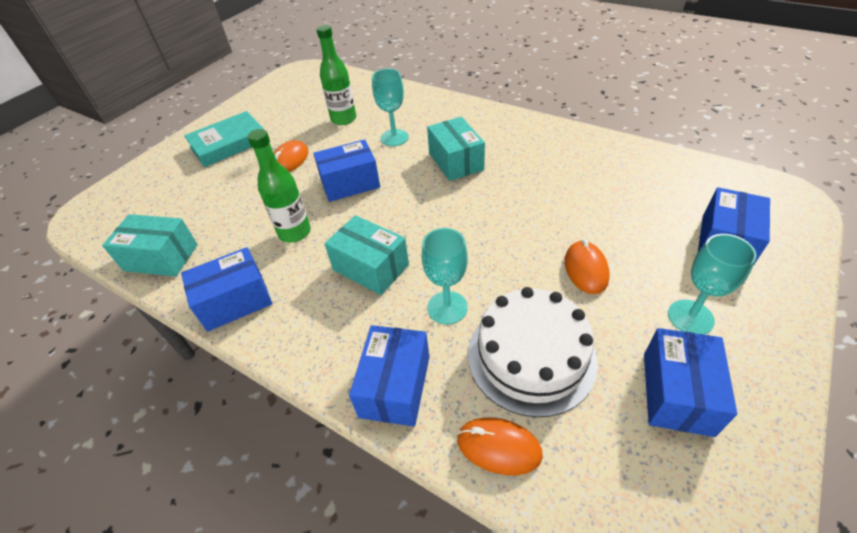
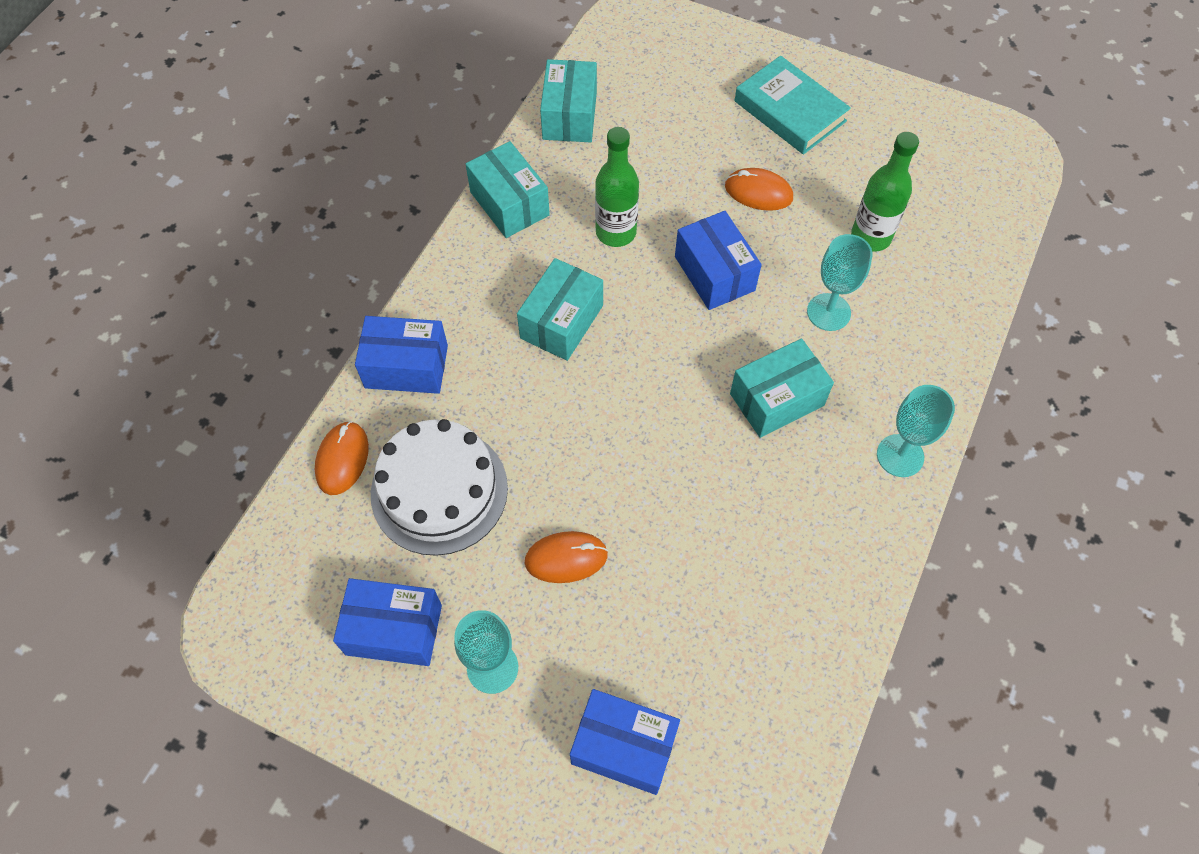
camera: 80 degrees right, 15 degrees up
(235, 301) = (509, 203): blue box -> turquoise box
(447, 307) = (503, 406): turquoise goblet -> turquoise goblet (900, 455)

